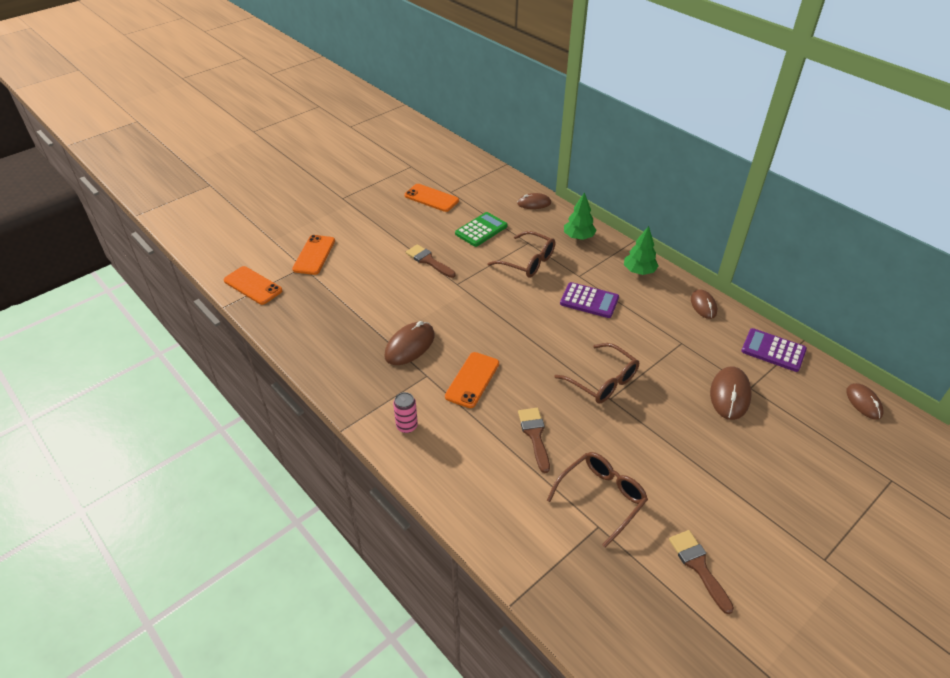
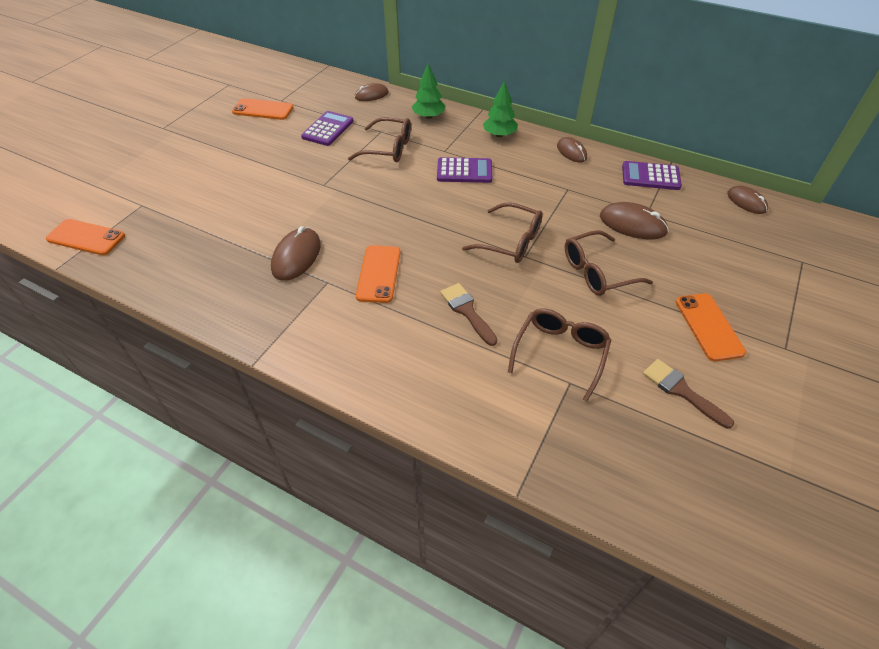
camera: 20 degrees left, 5 degrees up
(314, 255) = (150, 190): orange phone -> orange phone (709, 326)
(407, 426) = (326, 339): pink can -> none
(428, 260) = (283, 169): brown brush -> none
(481, 230) = (328, 129): green calculator -> purple calculator
(671, 432) = (597, 272): none -> brown glasses
(730, 395) = (632, 224): brown mouse -> brown mouse turned 60 degrees counterclockwise

